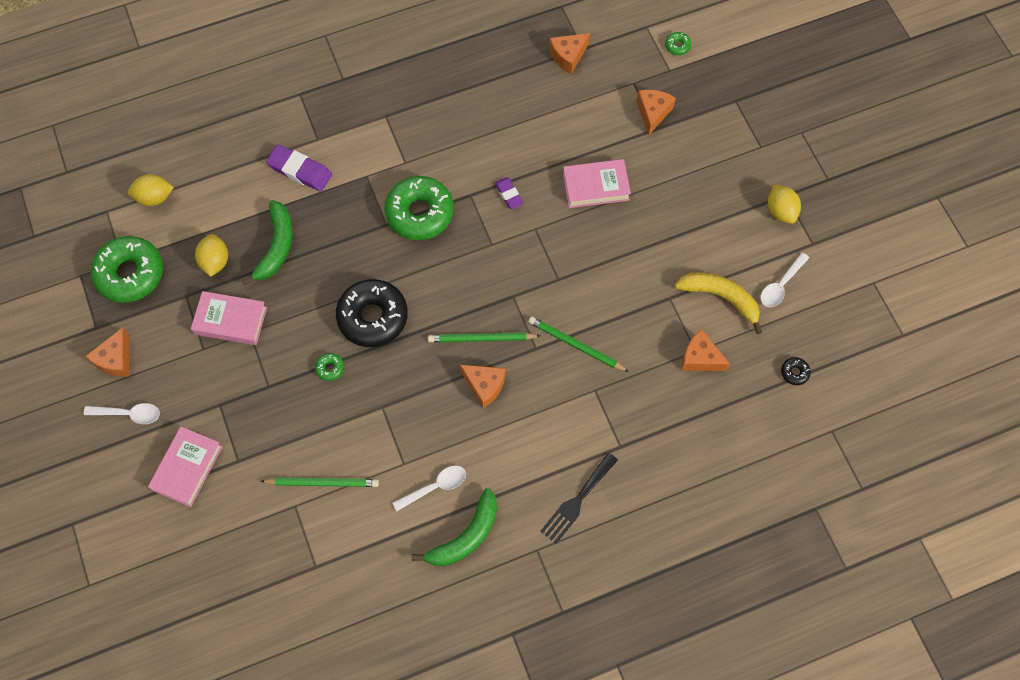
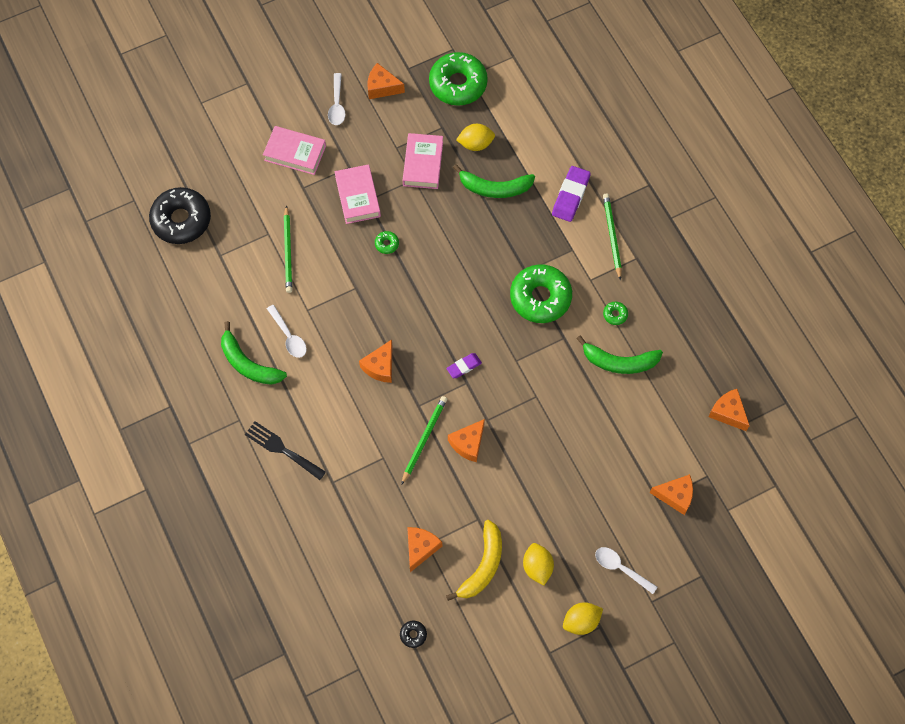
camera: 85 degrees right, 0 degrees up
(154, 197) = (530, 89): yellow lemon -> yellow lemon (537, 567)
(373, 317) = (436, 271): black donut -> black donut (181, 220)
(481, 339) = (423, 360): green pencil -> green pencil (612, 236)
(503, 146) = (619, 362): none -> green banana
(509, 194) = (568, 371): purple eraser -> purple eraser (464, 366)
(584, 300) = (468, 443): none -> orange cheese
(595, 186) = (586, 447): pink book -> pink book (358, 197)
(677, 46) = (757, 516): green donut -> green donut (615, 314)
(781, 285) = (501, 622): white spoon -> white spoon (620, 568)

